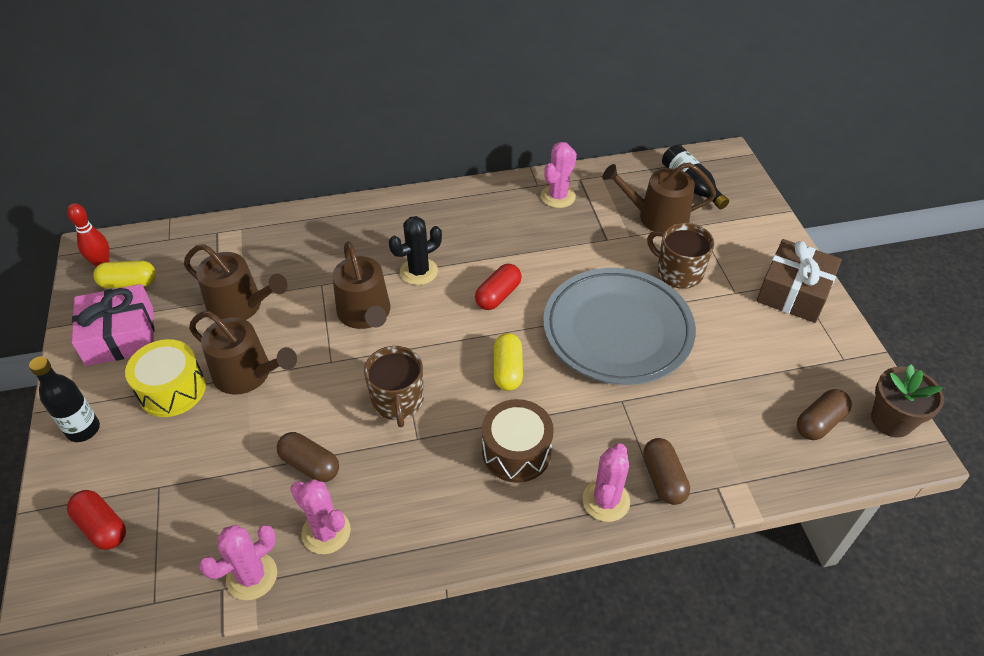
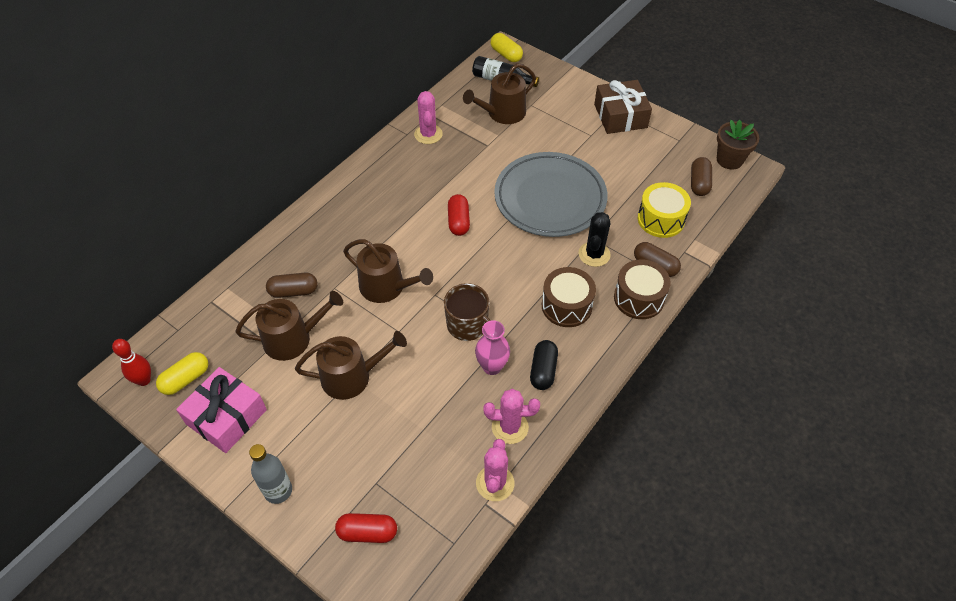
camera: 40 degrees left, 5 degrees up
(83, 429) = (278, 491): black bottle -> grey bottle
(172, 390) = (311, 422): yellow drum -> yellow drum (661, 219)
(310, 465) = (457, 399): brown capsule -> brown capsule (293, 291)
(376, 458) = (492, 366): none -> pink vase
(419, 271) = (391, 238): black cactus -> black cactus (594, 254)
(420, 500) = (543, 370): none -> black capsule
(507, 370) = (512, 263): yellow capsule -> yellow capsule (506, 54)
(606, 501) = (639, 298): pink cactus -> brown drum
(678, 272) = (548, 141): brown mug -> none

